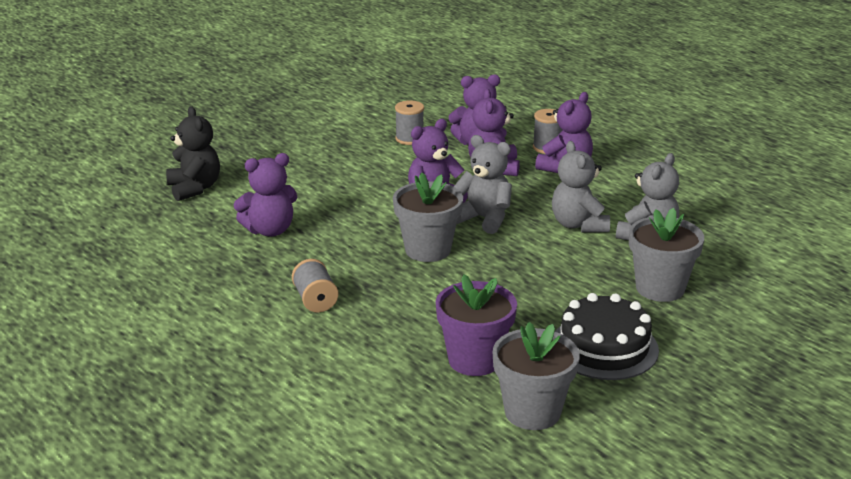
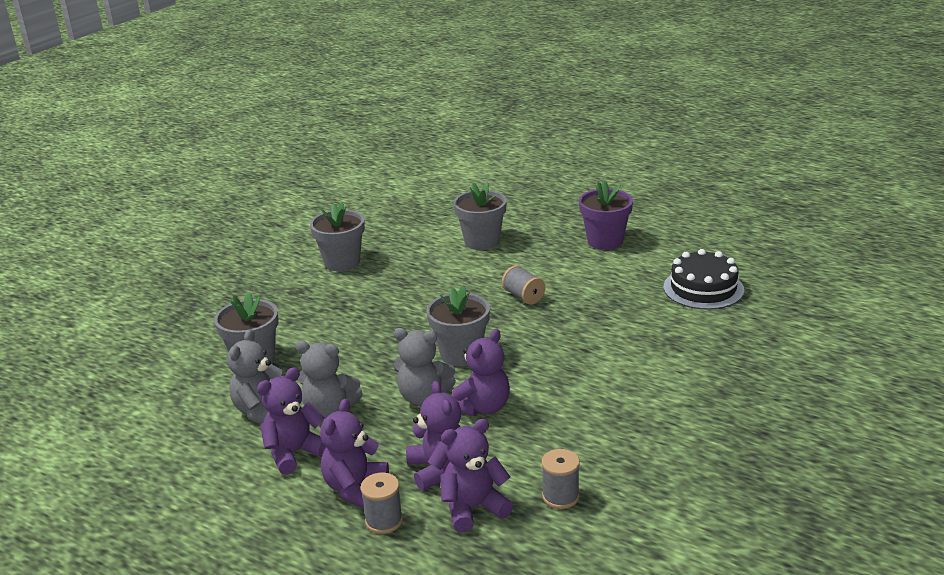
camera: 165 degrees right, 0 degrees up
(194, 188) = (725, 371): black teddy bear -> none
(270, 230) = (610, 343): purple teddy bear -> purple teddy bear (294, 453)
(307, 402) = (482, 242): none -> grey flower pot
(474, 360) = (388, 282): purple flower pot -> purple flower pot (605, 241)
(578, 225) = (329, 410): grey teddy bear -> grey teddy bear turned 135 degrees clockwise
(604, 347) = (299, 307): black cake -> black cake (703, 288)

